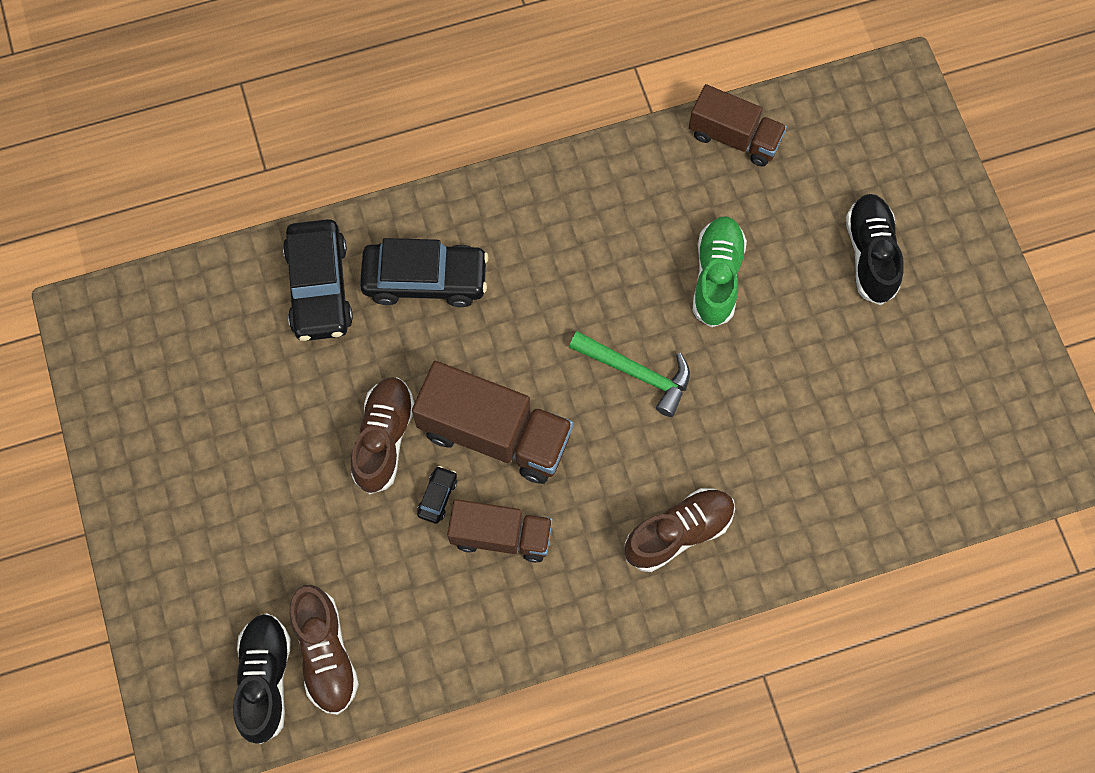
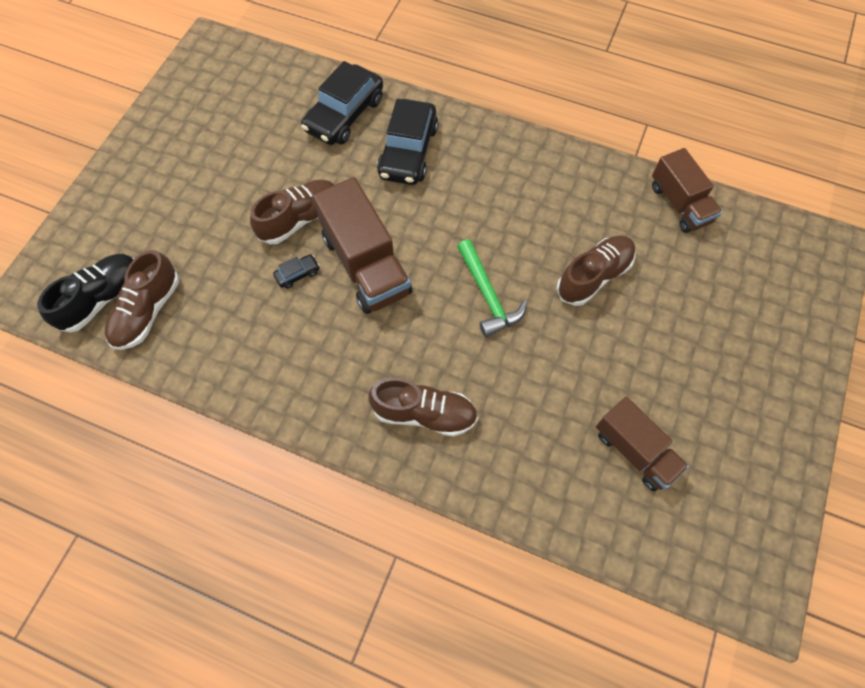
camera: 40 degrees right, 5 degrees down
(425, 279) = (408, 151): black car -> black car turned 60 degrees clockwise
(501, 536) = (312, 326): brown truck -> brown truck (634, 451)
(716, 277) = (594, 276): green shoe -> brown shoe
(870, 254) = (717, 339): black shoe -> none

